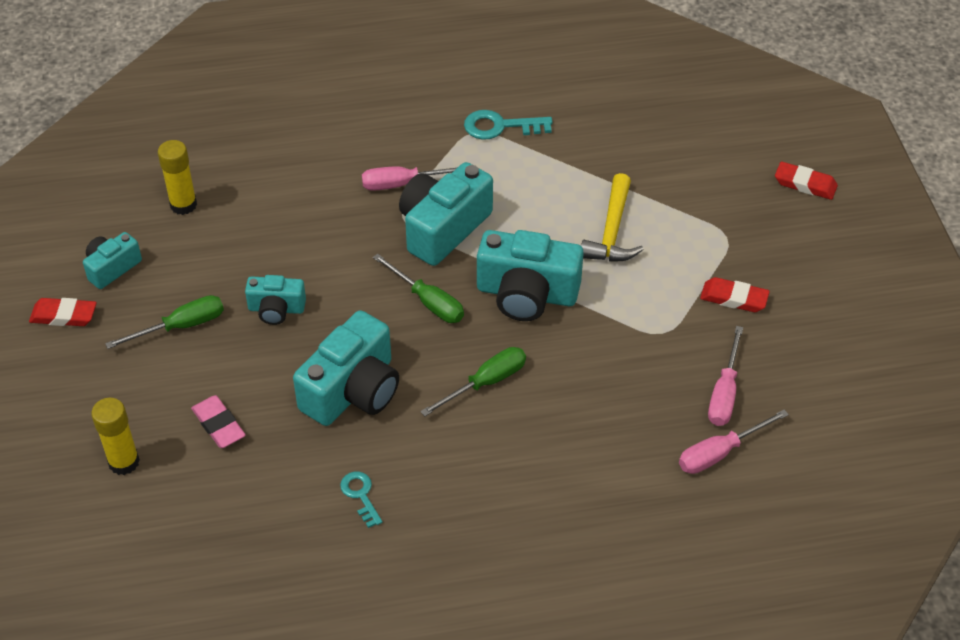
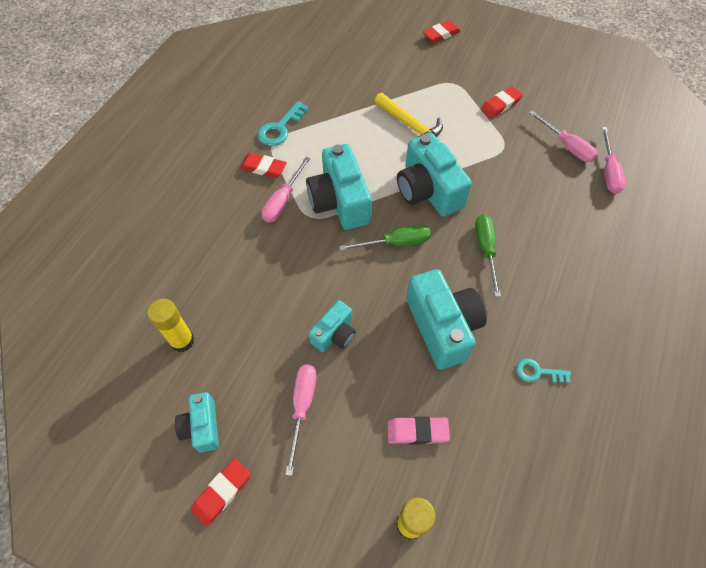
camera: 55 degrees left, 10 degrees up
(181, 326) = (302, 407): green screwdriver -> pink screwdriver
(432, 144) = (263, 168): none -> red eraser
(527, 294) = (428, 190): turquoise camera -> turquoise camera turned 105 degrees clockwise

